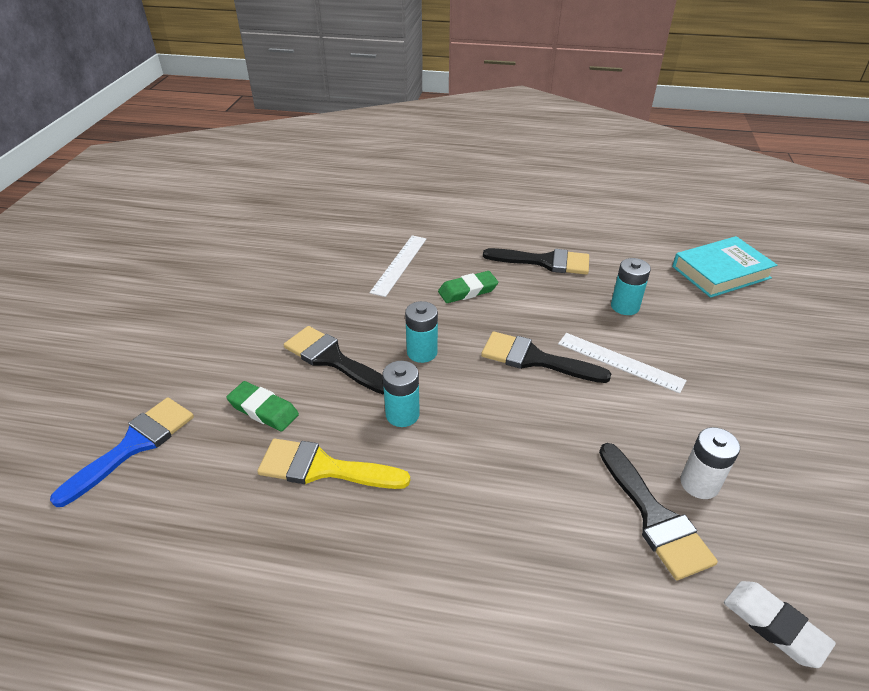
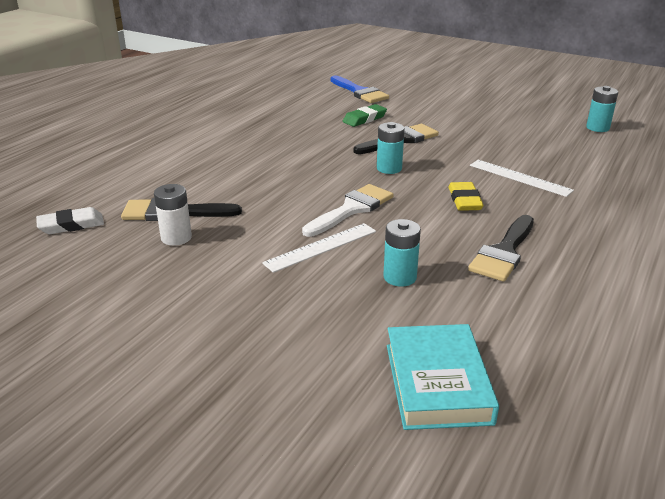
camera: 110 degrees right, 10 degrees down
(323, 468) = (305, 129): yellow brush -> none
(402, 414) = (330, 153): turquoise battery -> turquoise battery (597, 128)
(468, 291) = (464, 200): green eraser -> yellow eraser
(535, 359) = (352, 209): black brush -> white brush

